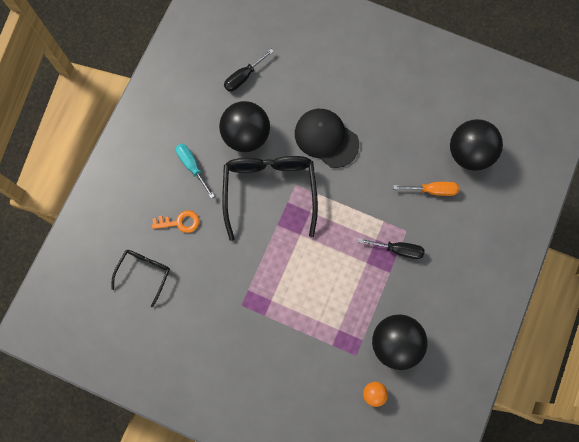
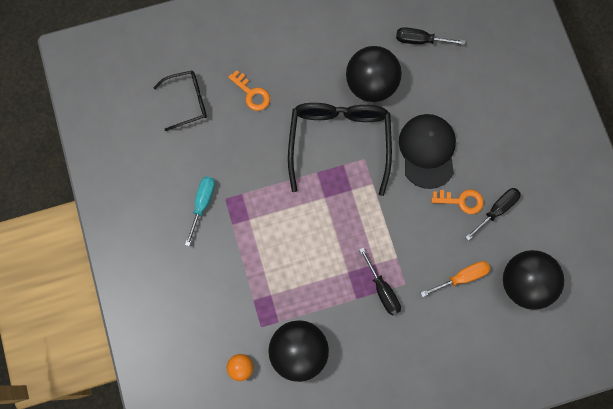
camera: 50 degrees right, 0 degrees up
(192, 167) = (306, 65): turquoise screwdriver -> turquoise screwdriver (202, 204)
(270, 192) = (339, 143): black glasses -> black glasses turned 45 degrees counterclockwise
(380, 146) = (461, 201): none -> orange key
(405, 129) = (496, 210): none -> black screwdriver
(432, 190) = (461, 277): orange screwdriver -> orange screwdriver turned 75 degrees counterclockwise

